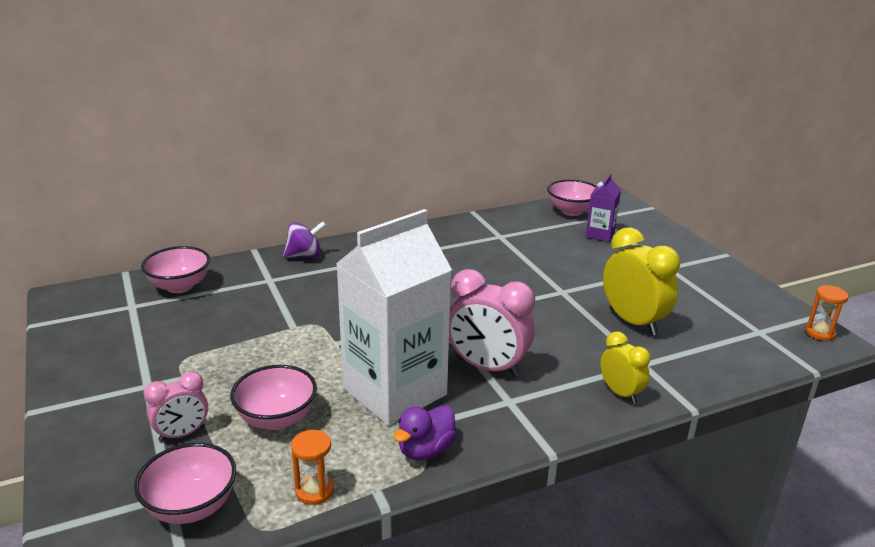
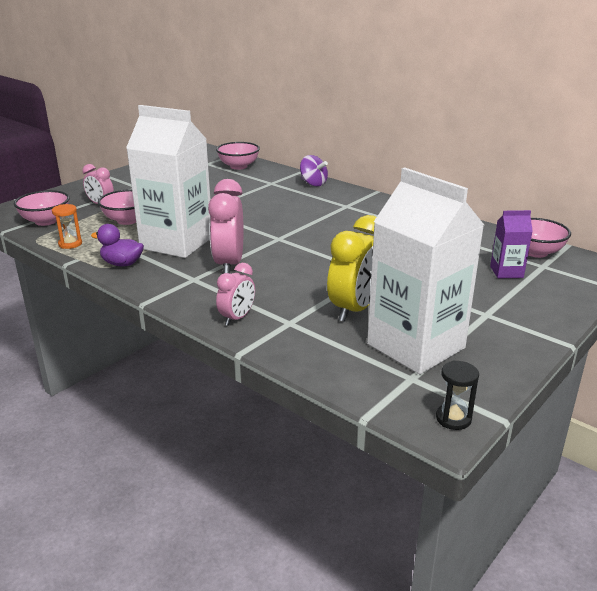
camera: 65 degrees right, 0 degrees up
(620, 393) = (237, 318): yellow clock -> pink clock
(710, 314) = (416, 346): none -> white carton
(820, 333) = (453, 418): orange hourglass -> black hourglass

